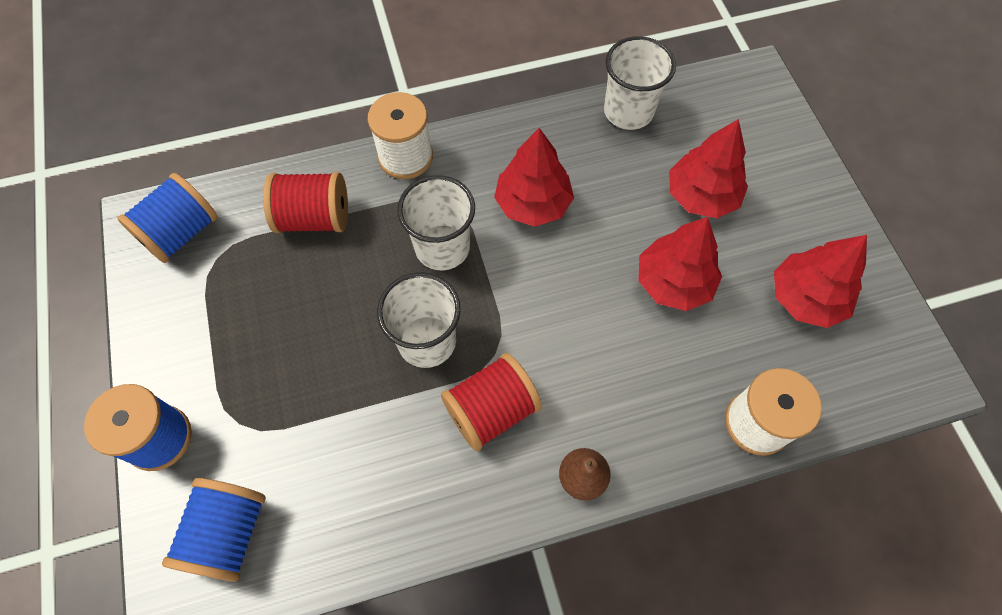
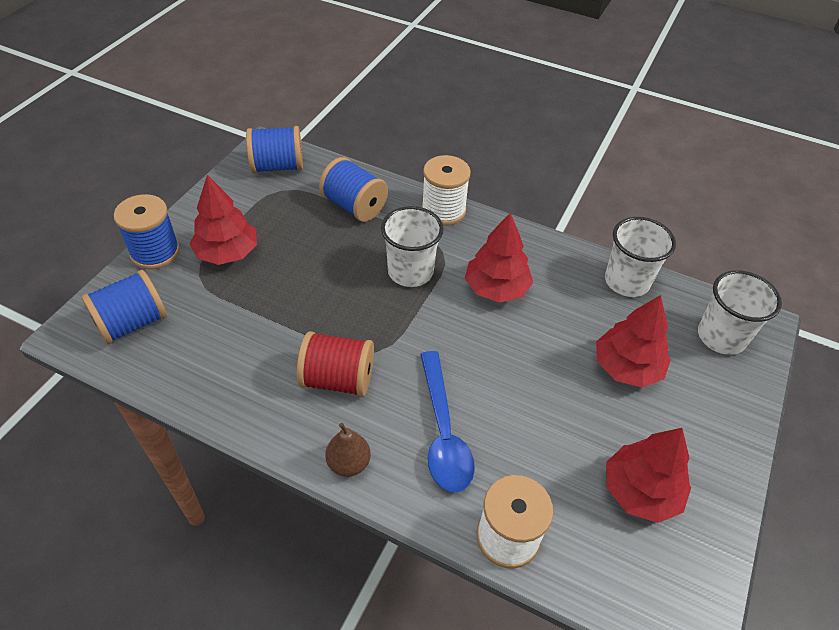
camera: 40 degrees right, 15 degrees down
(314, 218) = (354, 206): red spool -> blue spool
(427, 341) = (343, 313): white cup -> white cup (721, 337)
(625, 379) = (443, 432): none -> blue spoon
(673, 282) = (544, 403): red tree -> red tree (227, 253)

